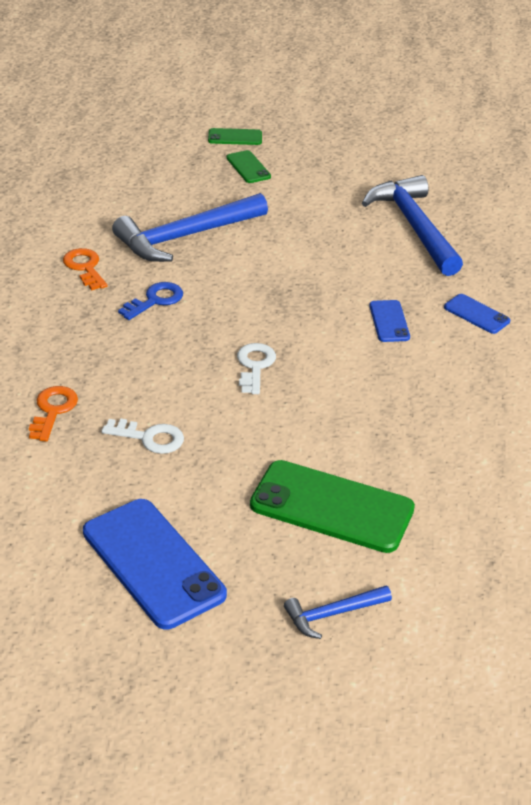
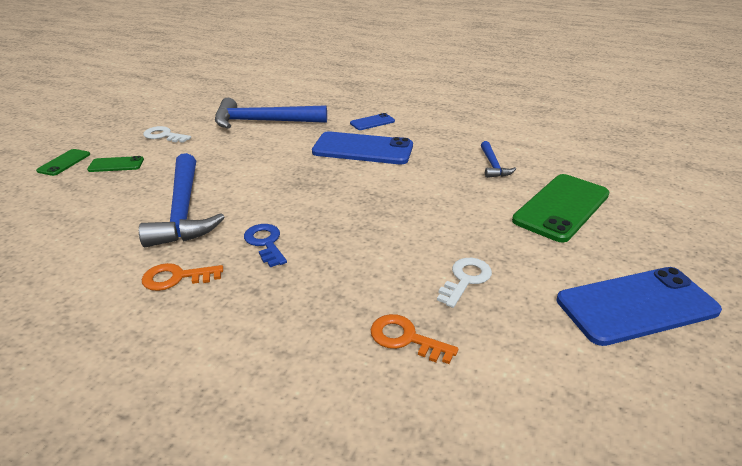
camera: 70 degrees left, 5 degrees down
(255, 366) = (387, 209): white key -> white key (164, 136)
(333, 614) = (675, 228): blue hammer -> blue hammer (493, 165)
(389, 321) = (363, 149): blue phone -> blue phone, size x2.05

